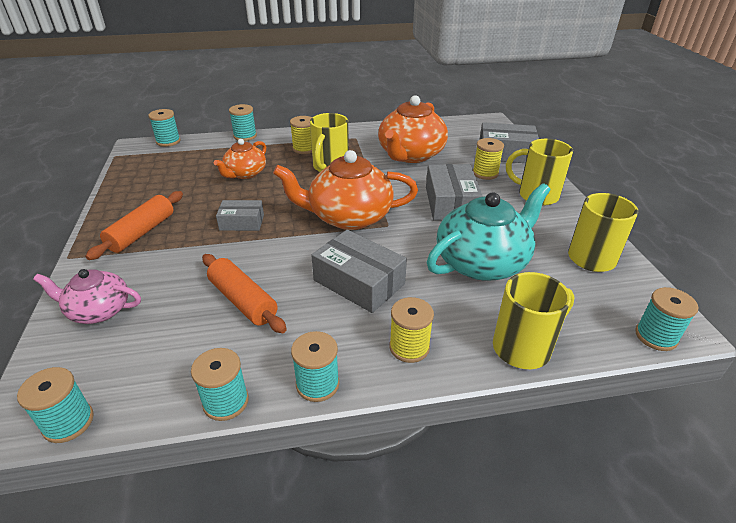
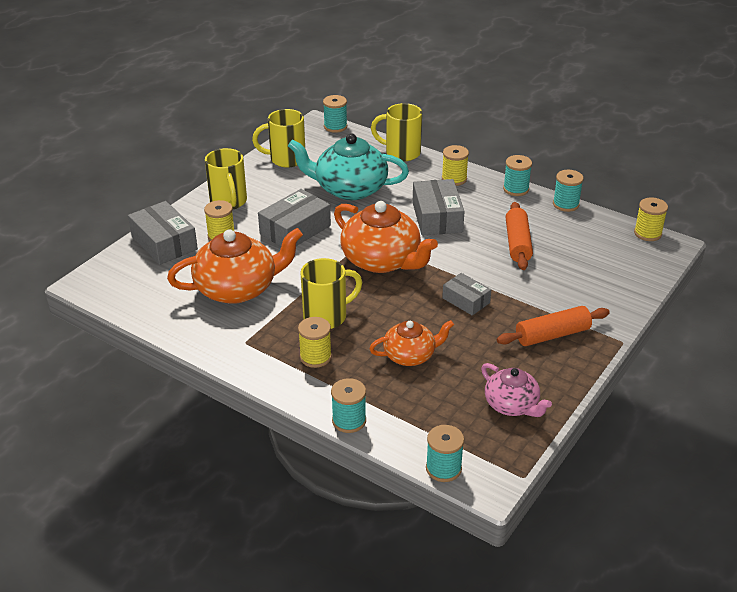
camera: 135 degrees left, 0 degrees up
(68, 422) = (647, 233): turquoise spool -> yellow spool
(99, 310) = (612, 284): pink teapot -> pink teapot (512, 405)

